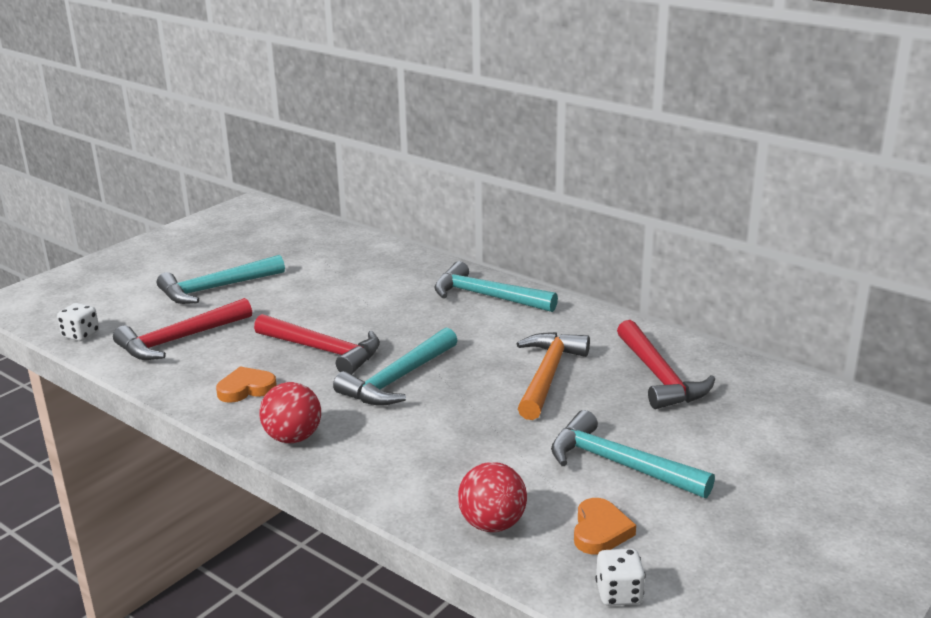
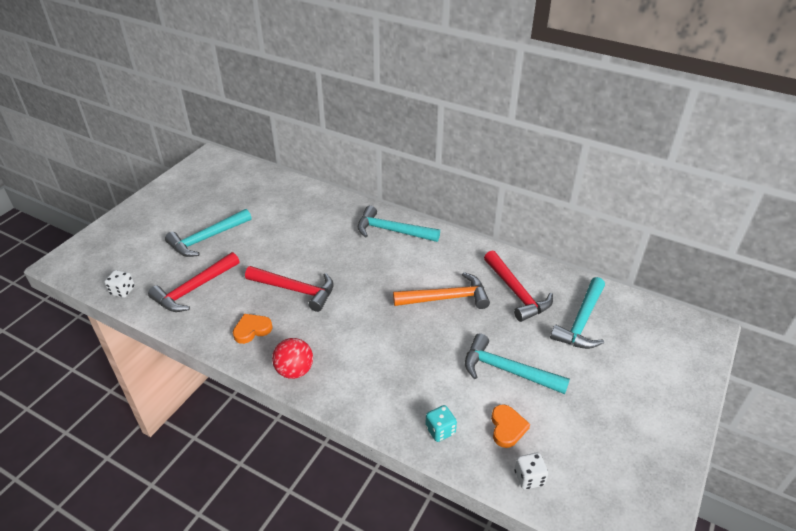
camera: 10 degrees left, 15 degrees up
(397, 380) = (351, 311): turquoise hammer -> turquoise hammer (581, 322)
(492, 524) = (440, 430): red ball -> turquoise dice
(548, 375) = (447, 298): orange hammer -> orange hammer turned 75 degrees clockwise

